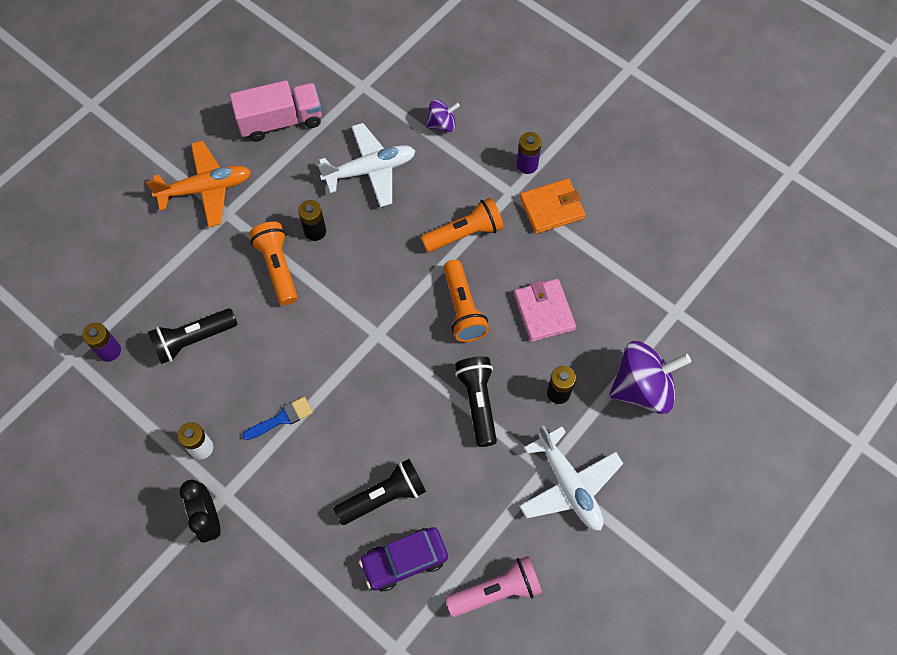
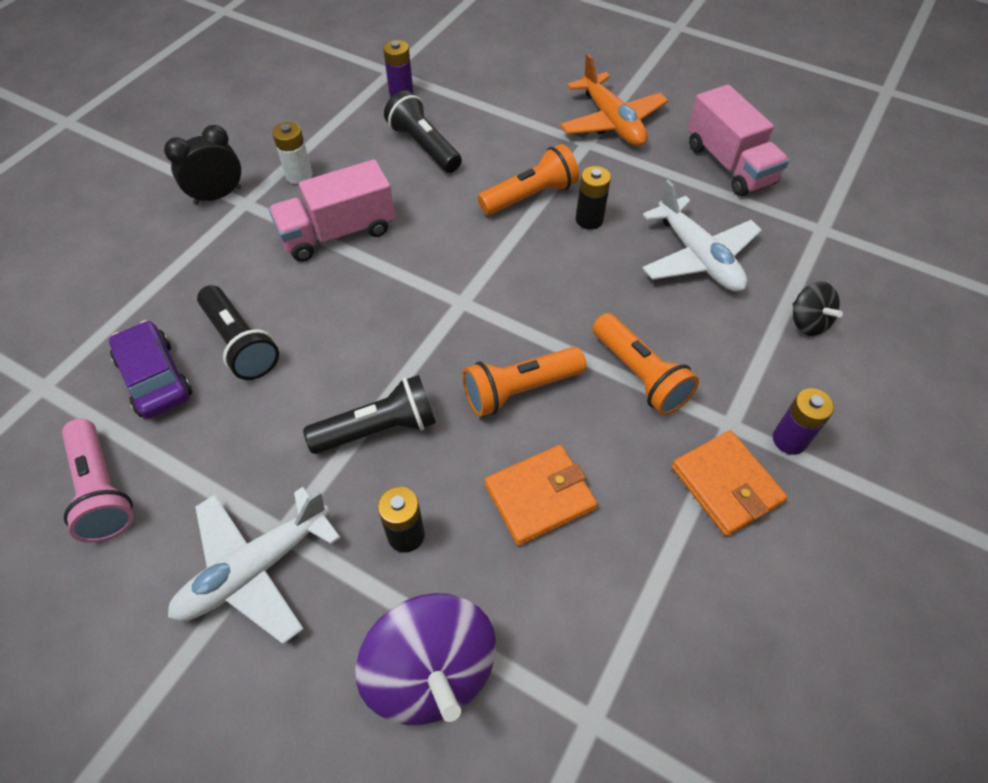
camera: 80 degrees right, 10 degrees down
(282, 418) = (338, 233): blue brush -> pink truck
(442, 124) = (807, 322): purple spinning top -> black spinning top
(544, 311) = (540, 497): pink wallet -> orange wallet

